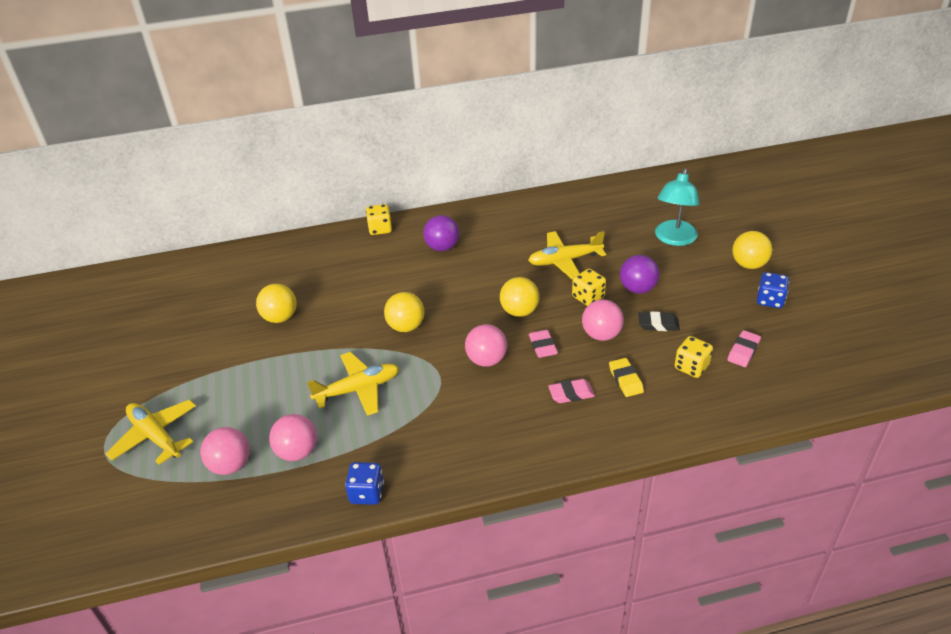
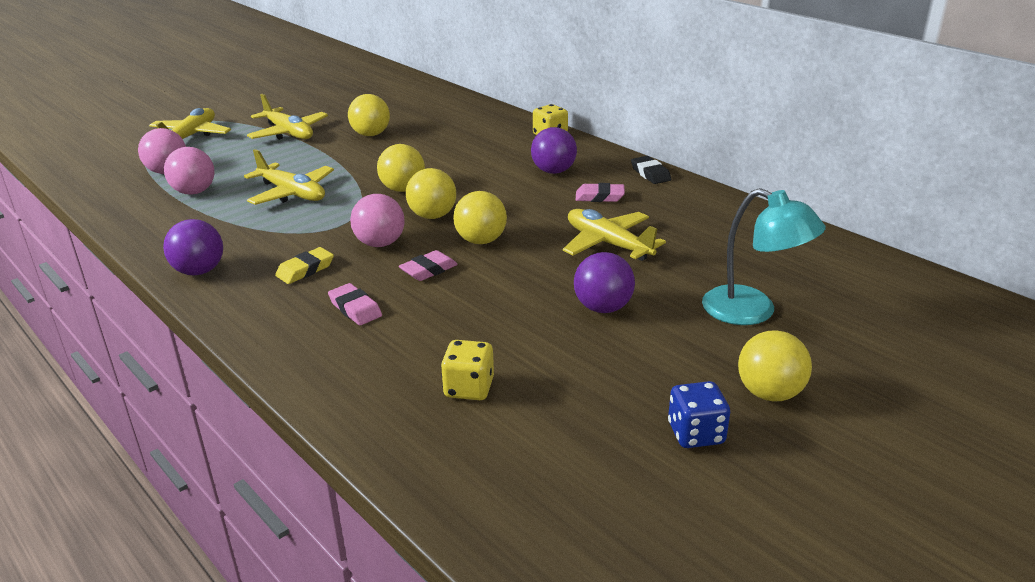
camera: 60 degrees right, 10 degrees down
(222, 366) = (289, 133): none -> yellow plane
(367, 493) = (151, 236): blue dice -> none
(456, 469) = (199, 271): none -> purple ball
(464, 323) = (432, 216): none -> yellow ball
(588, 297) = (549, 276): yellow dice -> none
(601, 335) = (482, 303): pink ball -> none
(625, 380) = (405, 341): yellow eraser -> yellow eraser (305, 270)
(658, 324) = (540, 341): black eraser -> black eraser (650, 174)
(674, 239) = (752, 311): turquoise lamp -> turquoise lamp turned 135 degrees counterclockwise
(743, 351) = (541, 430): pink eraser -> pink eraser (599, 197)

